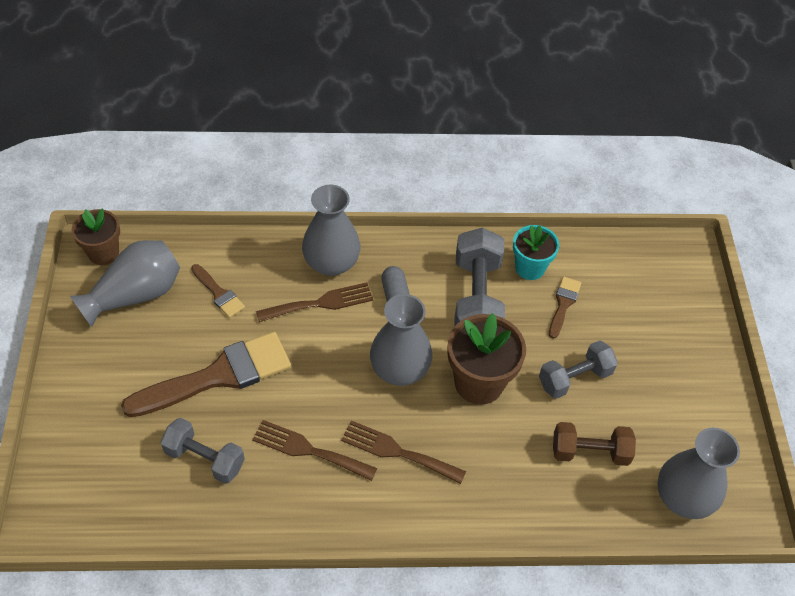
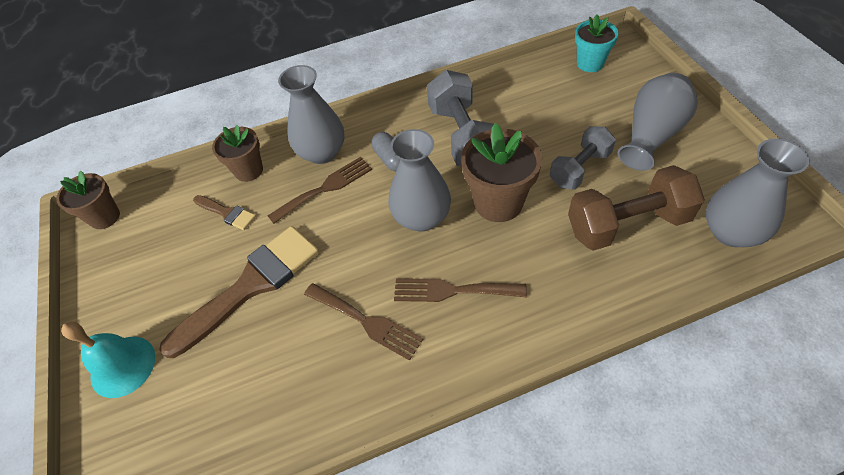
camera: 10 degrees left, 0 degrees up
(85, 407) = (123, 366): none -> turquoise bell
(135, 294) = (146, 242): grey vase -> grey vase (651, 135)
(204, 459) = (264, 370): grey dumbbell -> none
(253, 255) = (249, 170): none -> brown flower pot
(309, 450) = (366, 322): brown fork -> brown fork turned 150 degrees counterclockwise
(530, 268) = (495, 98): turquoise flower pot -> turquoise flower pot (590, 63)
(563, 304) = (538, 115): brown brush -> none
(590, 452) = (627, 224): brown dumbbell -> brown dumbbell, size x1.53

